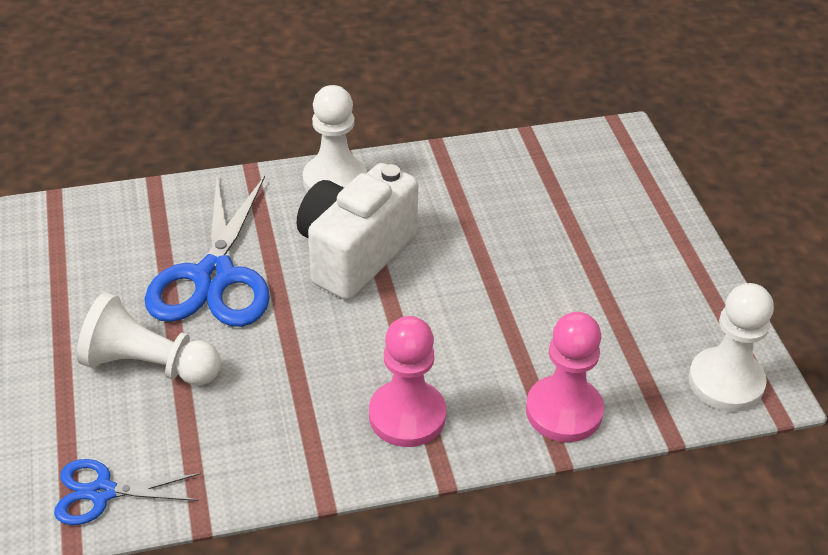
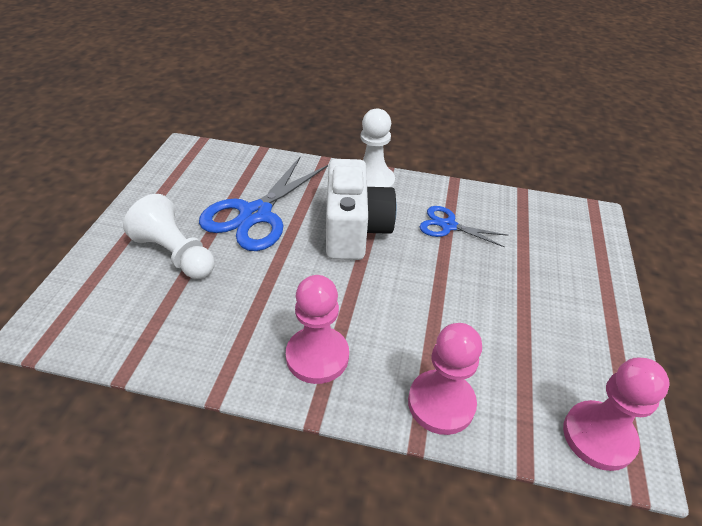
camera: 25 degrees right, 0 degrees up
(101, 492) = (81, 325): blue scissors -> blue scissors (448, 225)
(354, 254) = (354, 231): white camera -> white camera turned 120 degrees clockwise
(726, 382) = (598, 436): white pawn -> pink pawn

